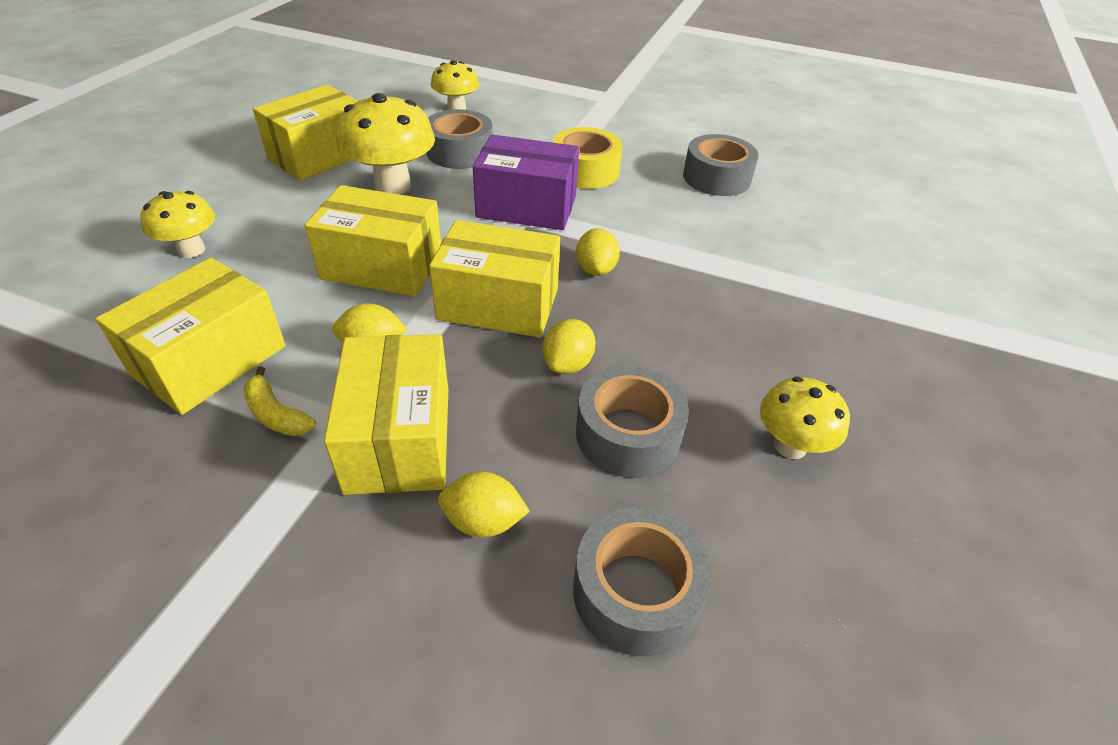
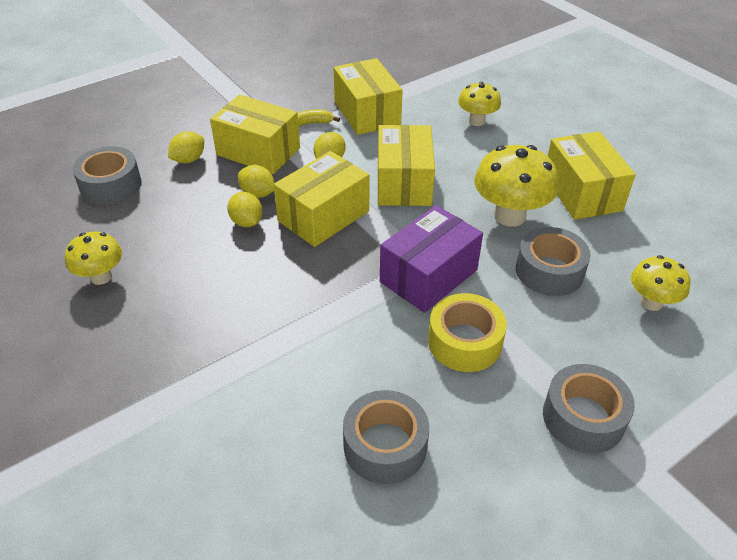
camera: 125 degrees right, 0 degrees up
(382, 266) = (403, 183): yellow box -> yellow box turned 45 degrees counterclockwise
(596, 269) = (318, 276): yellow lemon -> yellow lemon (258, 194)
(628, 434) = (179, 221): grey tape -> grey tape (583, 417)

